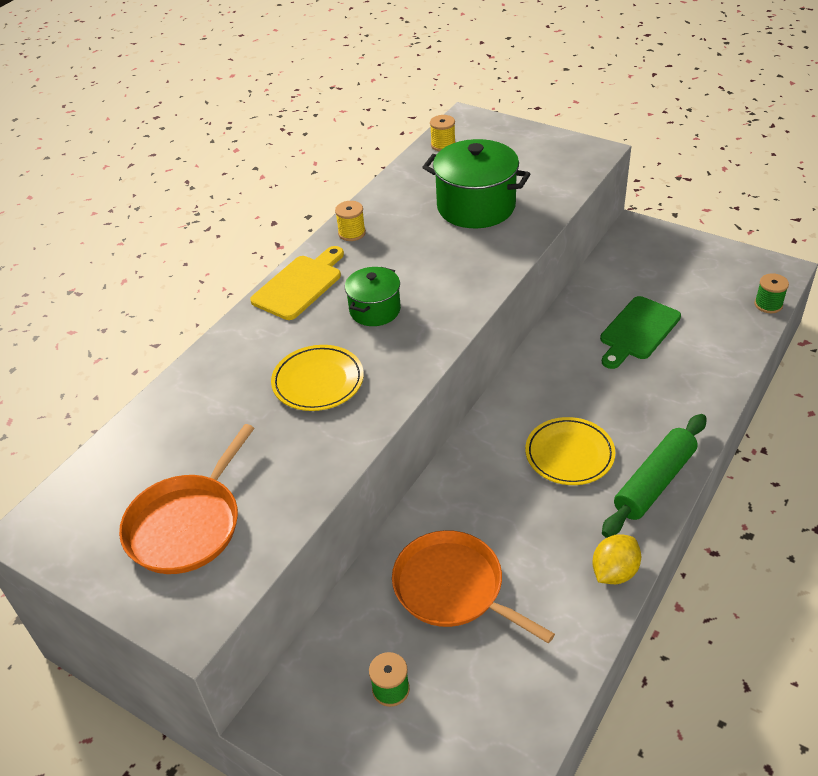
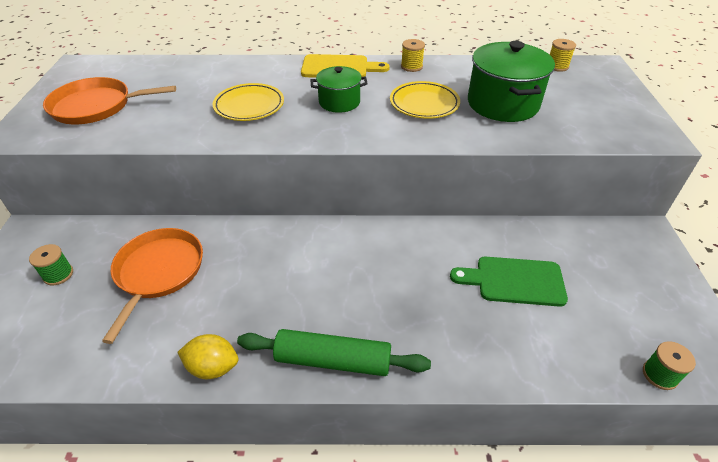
camera: 55 degrees right, 0 degrees up
(569, 454) = (330, 289): yellow plate -> yellow plate (424, 103)

